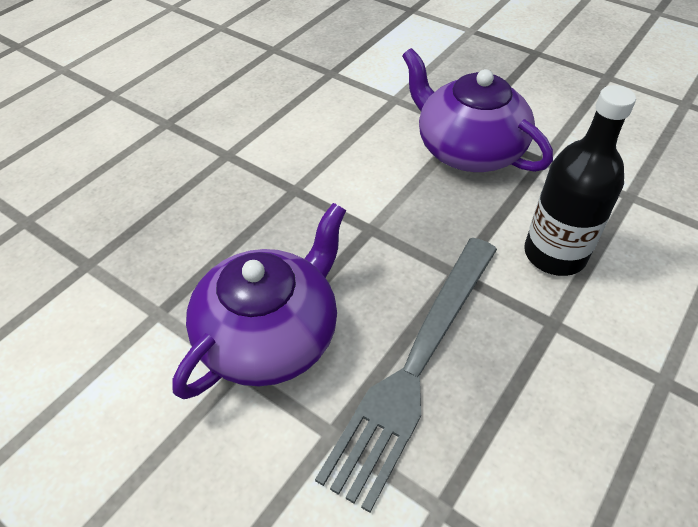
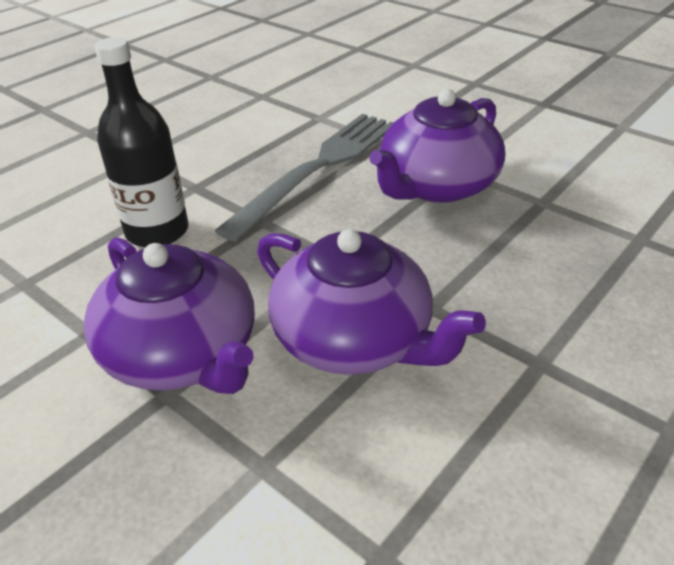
camera: 175 degrees left, 10 degrees down
(351, 163) = (354, 339): none -> purple teapot

